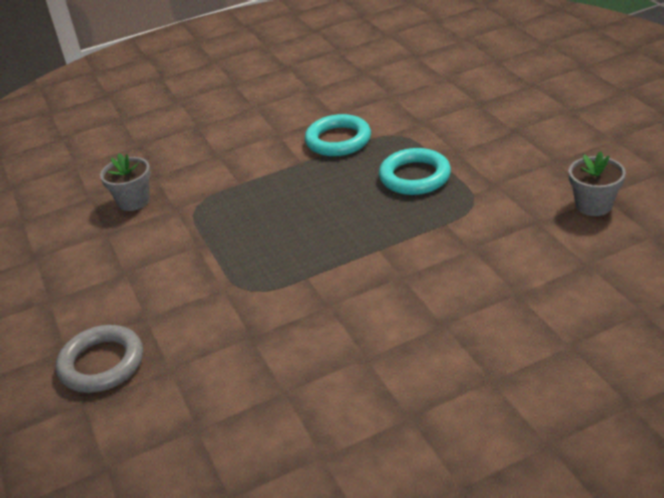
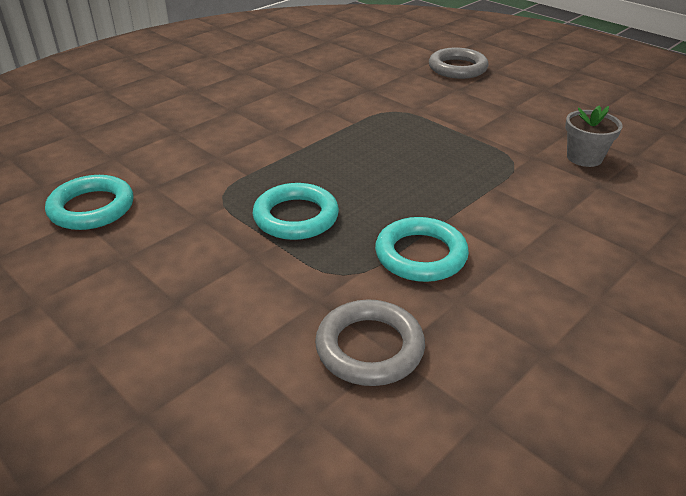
camera: 155 degrees right, 0 degrees up
(402, 98) = (369, 348): none -> grey ring
(593, 205) = (92, 208): grey flower pot -> turquoise ring

